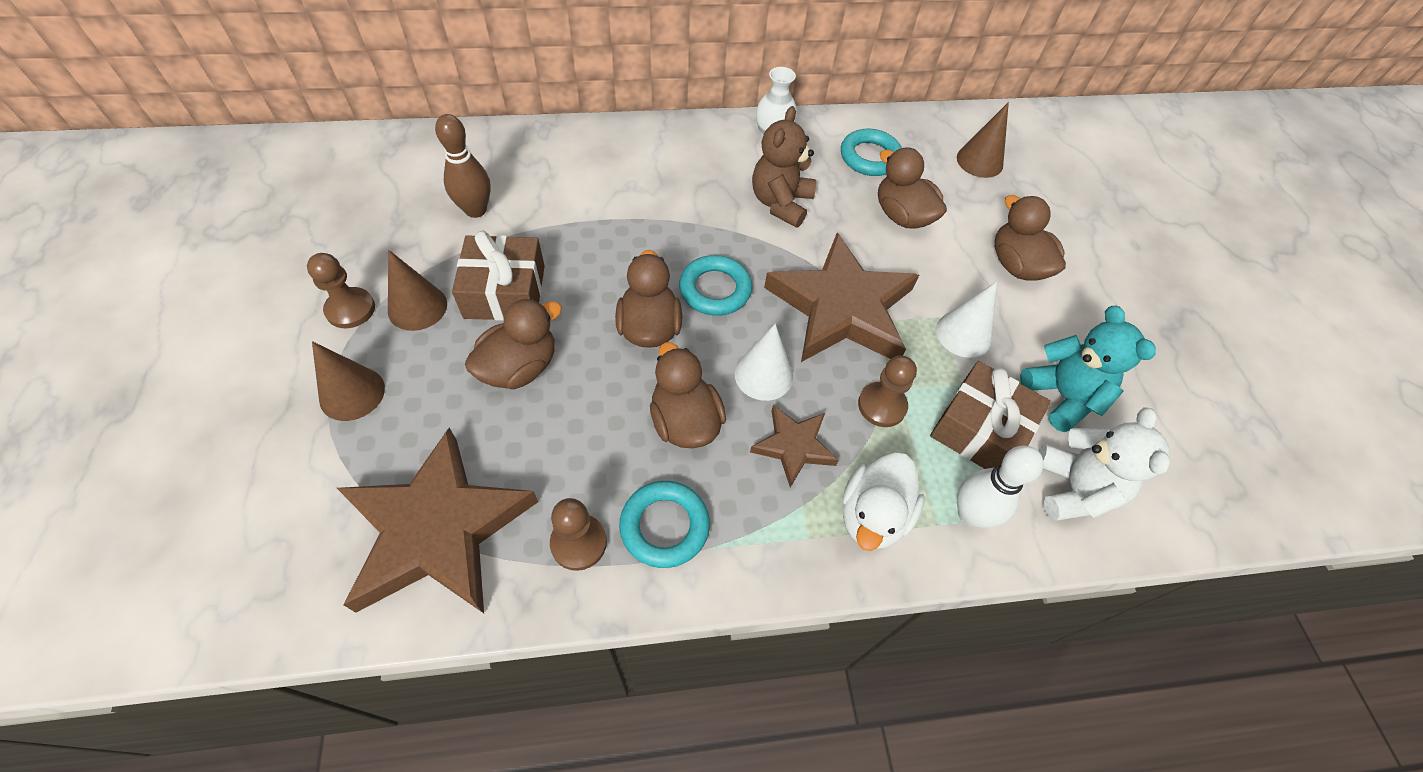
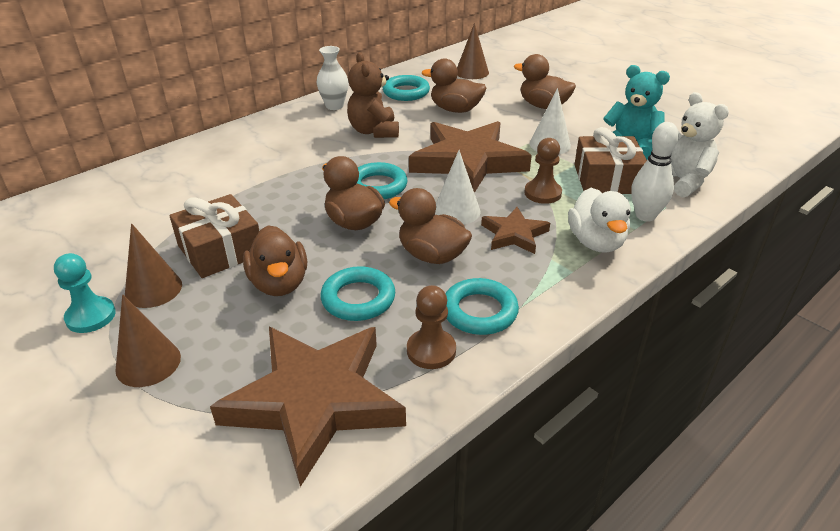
camera: 30 degrees left, 20 degrees down
(350, 309) = (91, 316): brown pawn -> turquoise pawn
(476, 210) = (145, 218): brown bowling pin -> none
(520, 367) = (279, 283): brown duck -> brown duck turned 150 degrees clockwise
(570, 433) = (358, 299): none -> turquoise ring

